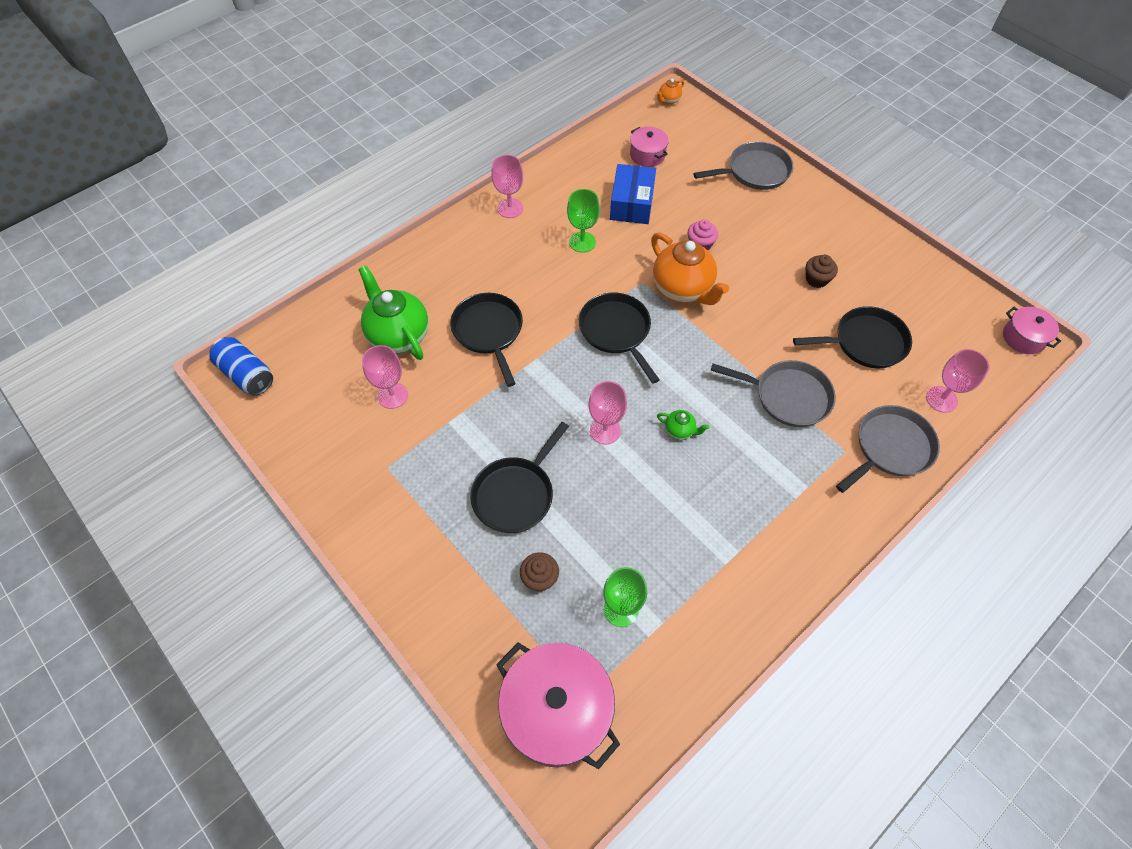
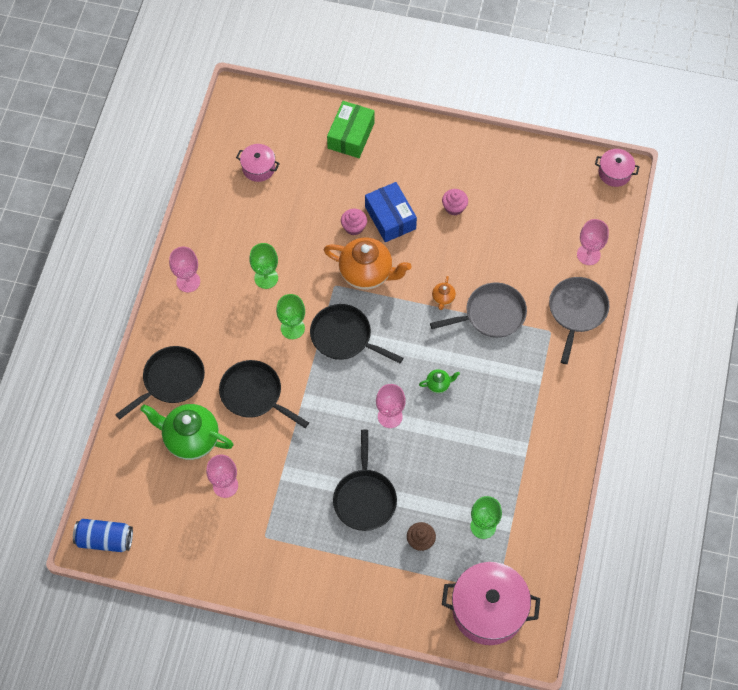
camera: 35 degrees left, 5 degrees up
(572, 296) = (292, 328): none -> green goblet
(632, 204) = (278, 221): blue box -> blue box (390, 218)
(669, 100) = (238, 103): orange teapot -> orange teapot (443, 298)
(755, 171) = (351, 135): grey pan -> green box
(816, 279) = (454, 207): brown cupcake -> pink cupcake
(865, 342) = (516, 240): black pan -> black pan (171, 380)

